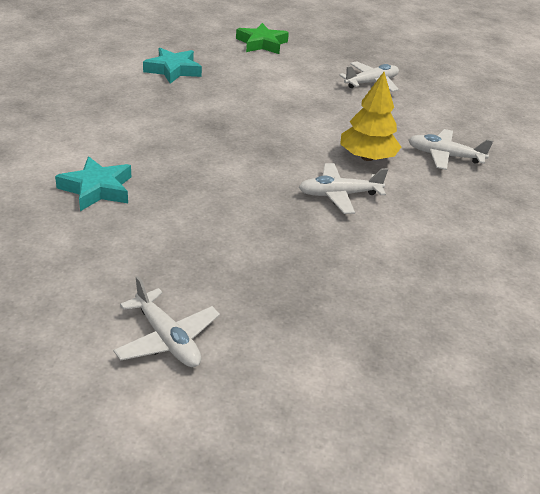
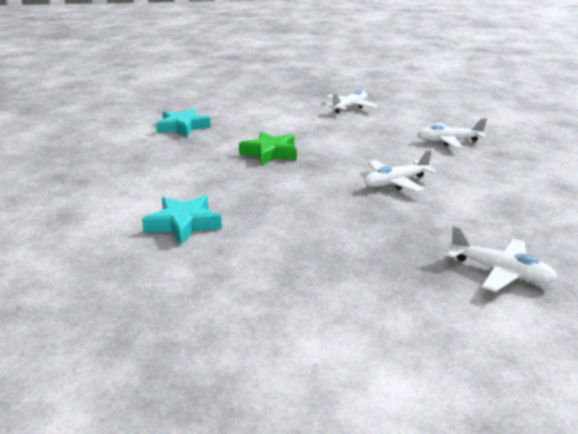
camera: 15 degrees left, 10 degrees down
(167, 339) = (351, 328): white plane -> white plane (500, 272)
(262, 43) = (242, 98): green star -> green star (270, 153)
(367, 157) = (393, 154): yellow tree -> none

